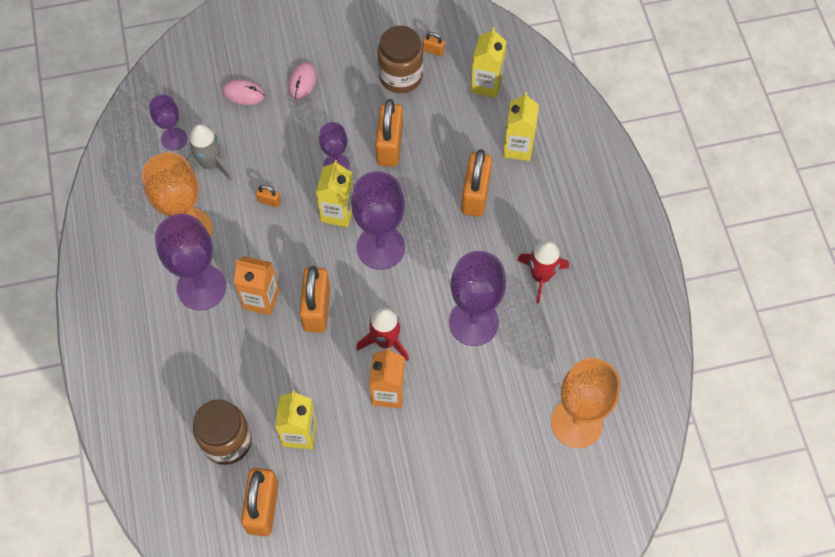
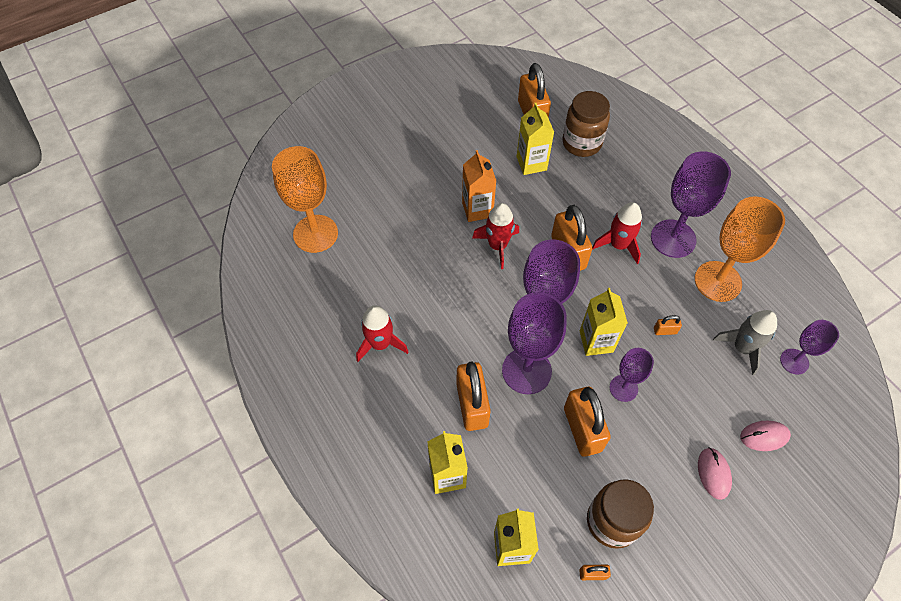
camera: 160 degrees right, 5 degrees down
(261, 299) = (618, 245): orange carton -> red rocket
(473, 322) = (428, 283): purple goblet -> purple goblet (526, 371)

